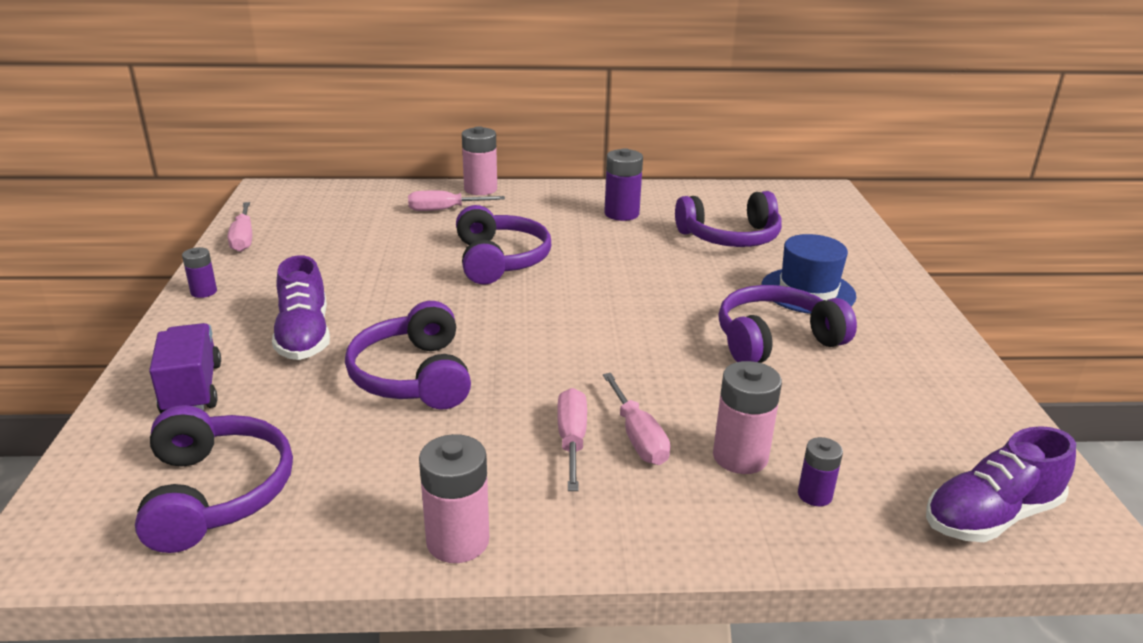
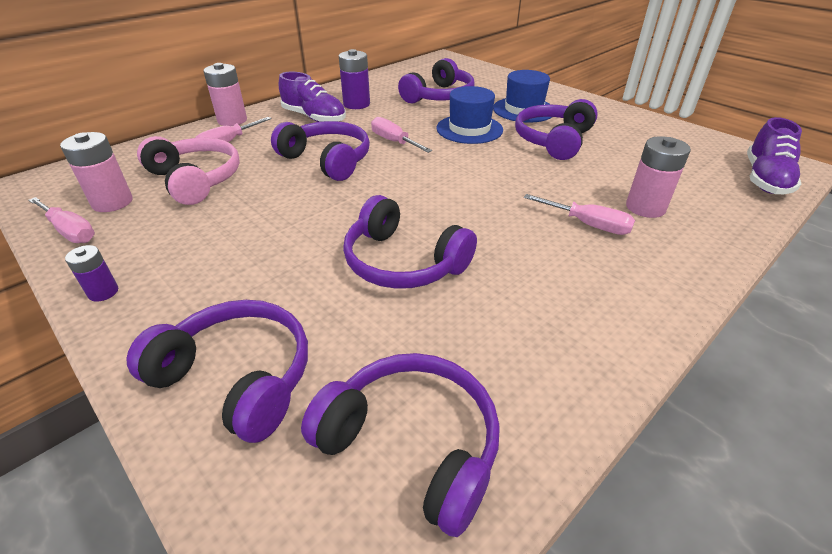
camera: 40 degrees left, 10 degrees up
(192, 389) = (237, 377): purple truck -> purple headphones
(304, 336) = (267, 279): purple shoe -> purple shoe (314, 118)
(373, 233) = (196, 180): none -> pink headphones
(457, 541) = (618, 349): pink battery -> pink battery (112, 202)
(572, 440) = (562, 246): pink screwdriver -> pink screwdriver (394, 142)
(696, 287) = (469, 129): none -> blue hat
(814, 495) = (703, 208): purple battery -> none

